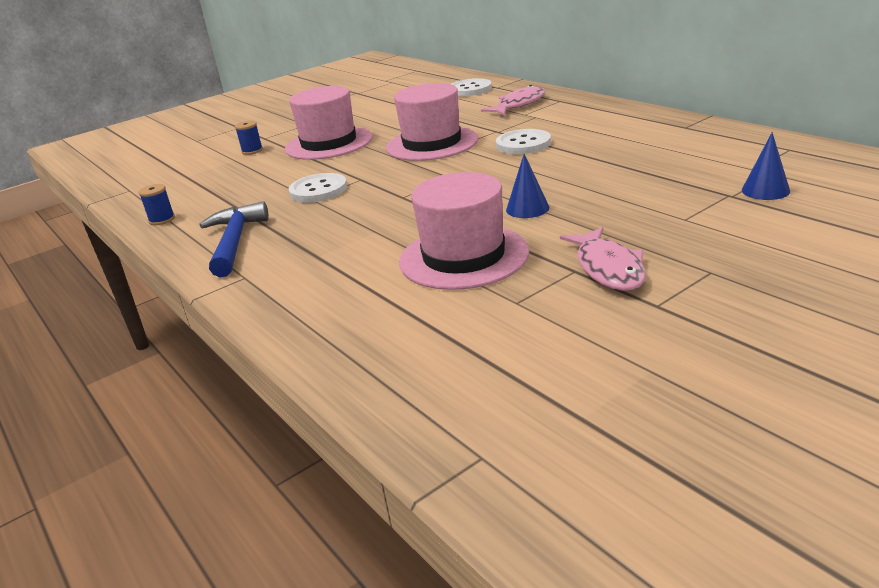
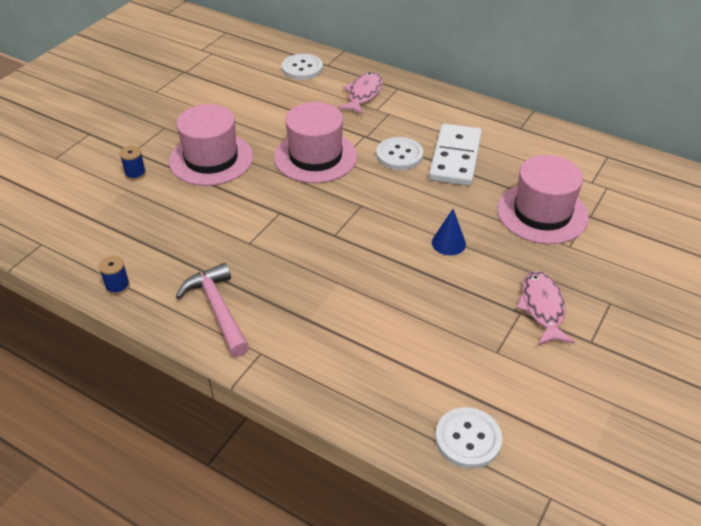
camera: 25 degrees left, 15 degrees up
(235, 242) = (218, 309): blue hammer -> pink hammer
(318, 190) = (249, 231): white button -> white button (468, 439)
(464, 257) = (430, 306): pink hat -> pink hat (542, 213)
(587, 147) = (455, 158): none -> white domino
(608, 268) = (542, 308): pink fish -> pink fish turned 150 degrees counterclockwise
(765, 190) = (610, 208): blue cone -> none

